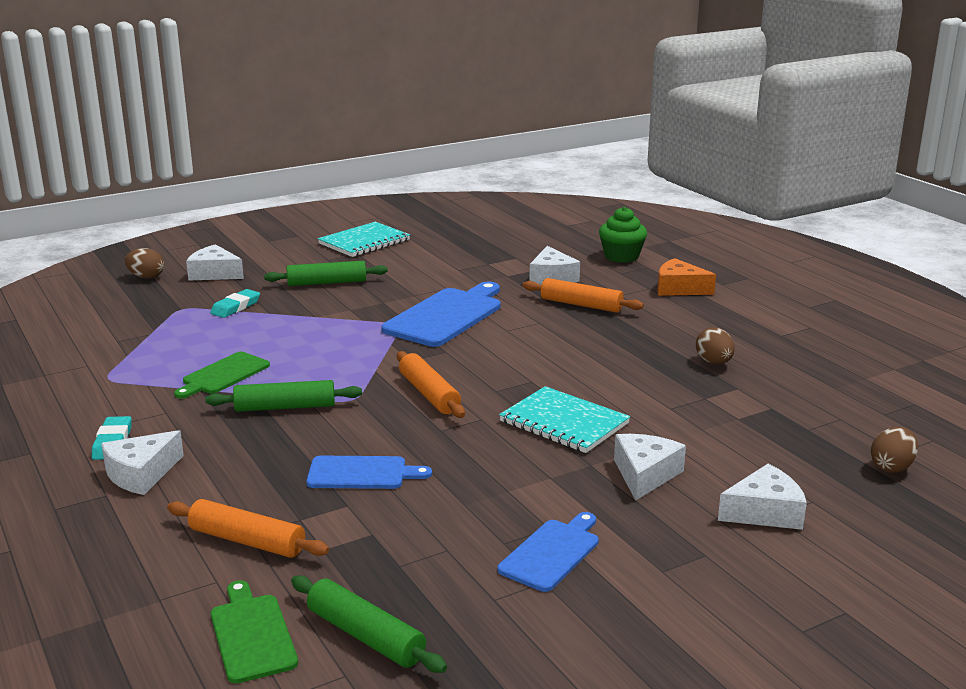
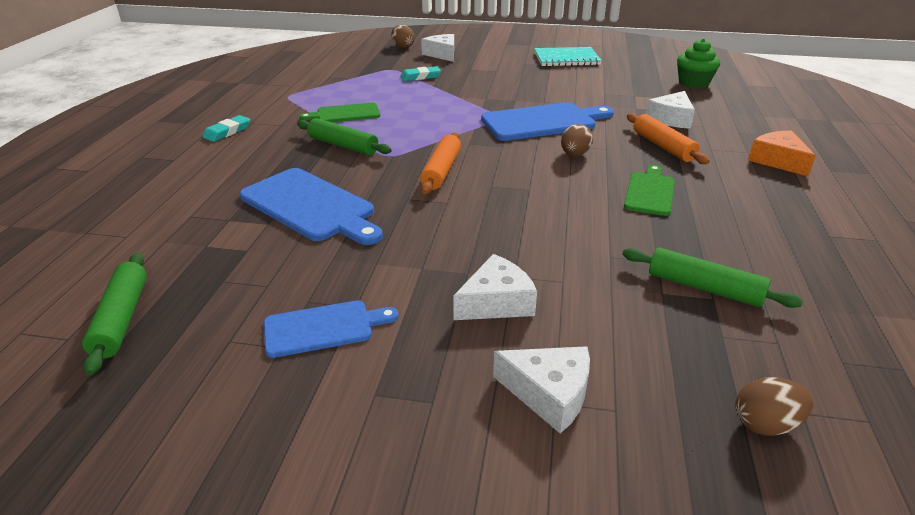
camera: 40 degrees right, 10 degrees up
(141, 474) = (207, 155): white cheese -> none
(247, 541) = (181, 219): orange rolling pin -> none
(252, 634) = (79, 280): green cutting board -> green cutting board (650, 192)
(327, 283) = (499, 77): green rolling pin -> green rolling pin (704, 288)
(362, 473) = (310, 206): blue cutting board -> blue cutting board, size x1.68
(564, 422) = (501, 230): turquoise notebook -> none
(621, 256) = (760, 120): green cupcake -> green cupcake (693, 83)
(714, 362) = (715, 234): brown egg -> brown egg (574, 154)

